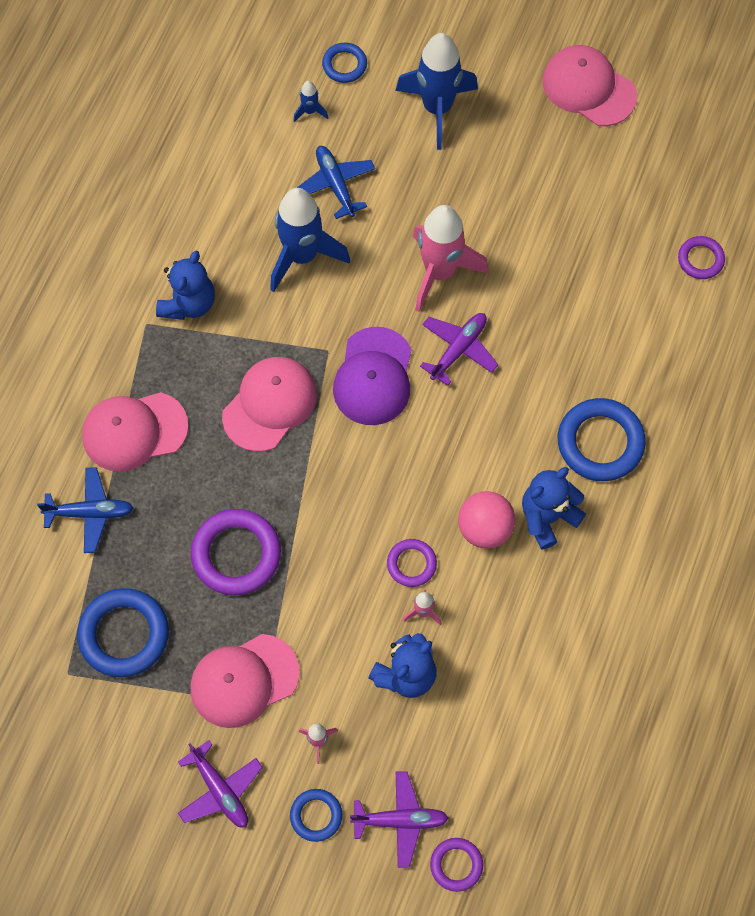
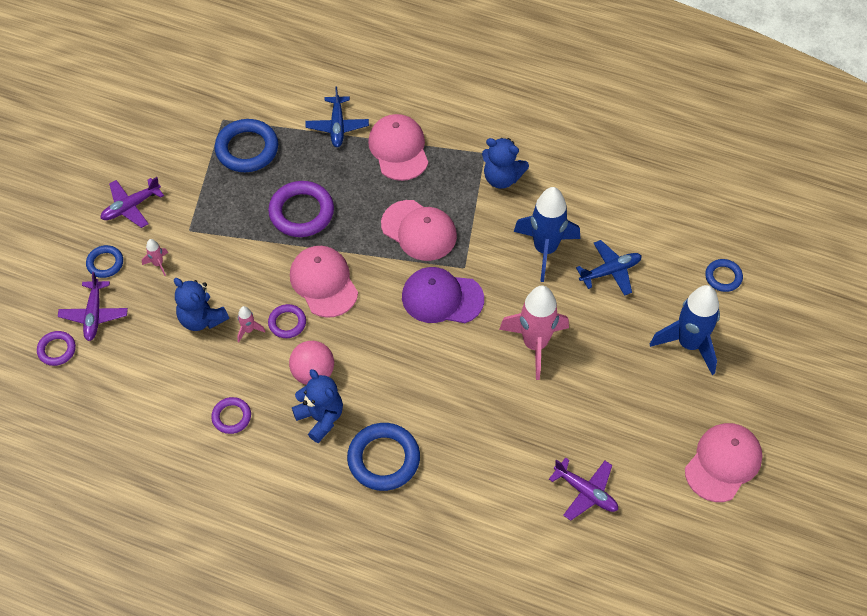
camera: 90 degrees right, 10 degrees down
(244, 681) = (207, 219): pink cap -> pink cap (324, 283)
(310, 111) = (676, 253): blue rocket -> none
(458, 349) = (466, 357): purple plane -> purple plane (586, 492)
(700, 259) = (556, 548): purple ring -> purple ring (231, 417)

